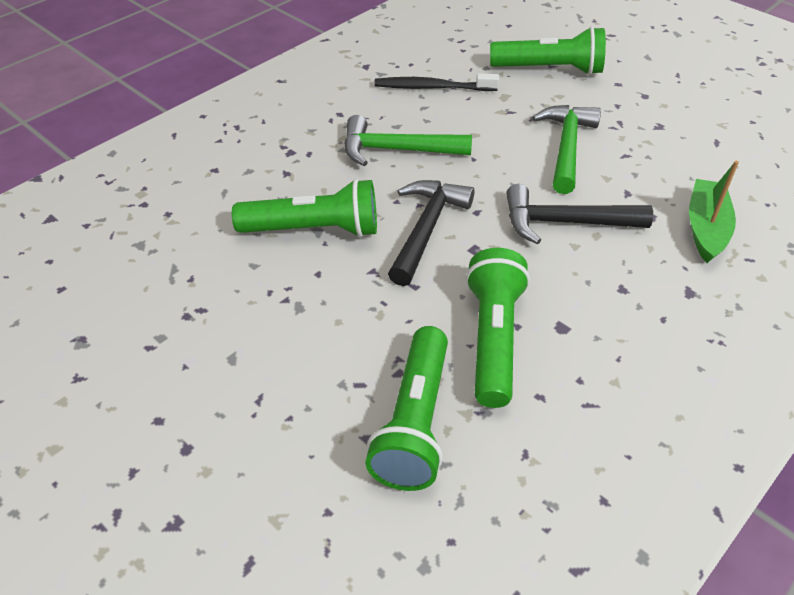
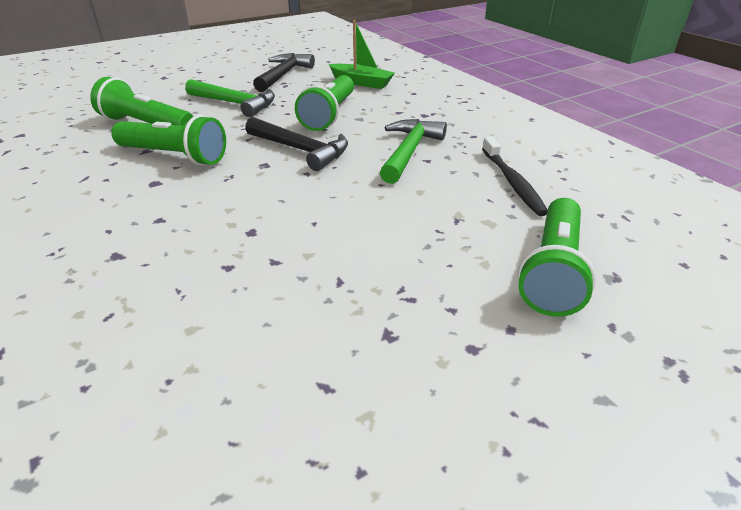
camera: 105 degrees right, 10 degrees down
(432, 87) = (512, 182): black toothbrush -> black toothbrush turned 150 degrees clockwise
(565, 222) = (260, 211): black hammer -> black hammer (283, 75)
(566, 147) = (373, 241): green hammer -> green hammer (235, 104)
(706, 228) = (178, 299): green boat -> green boat (361, 82)

